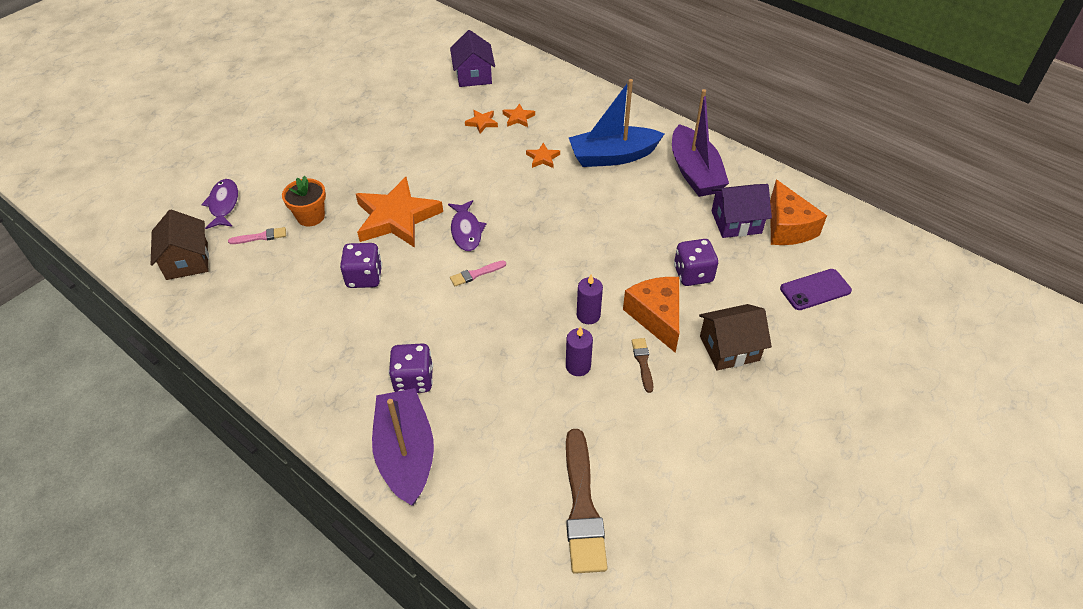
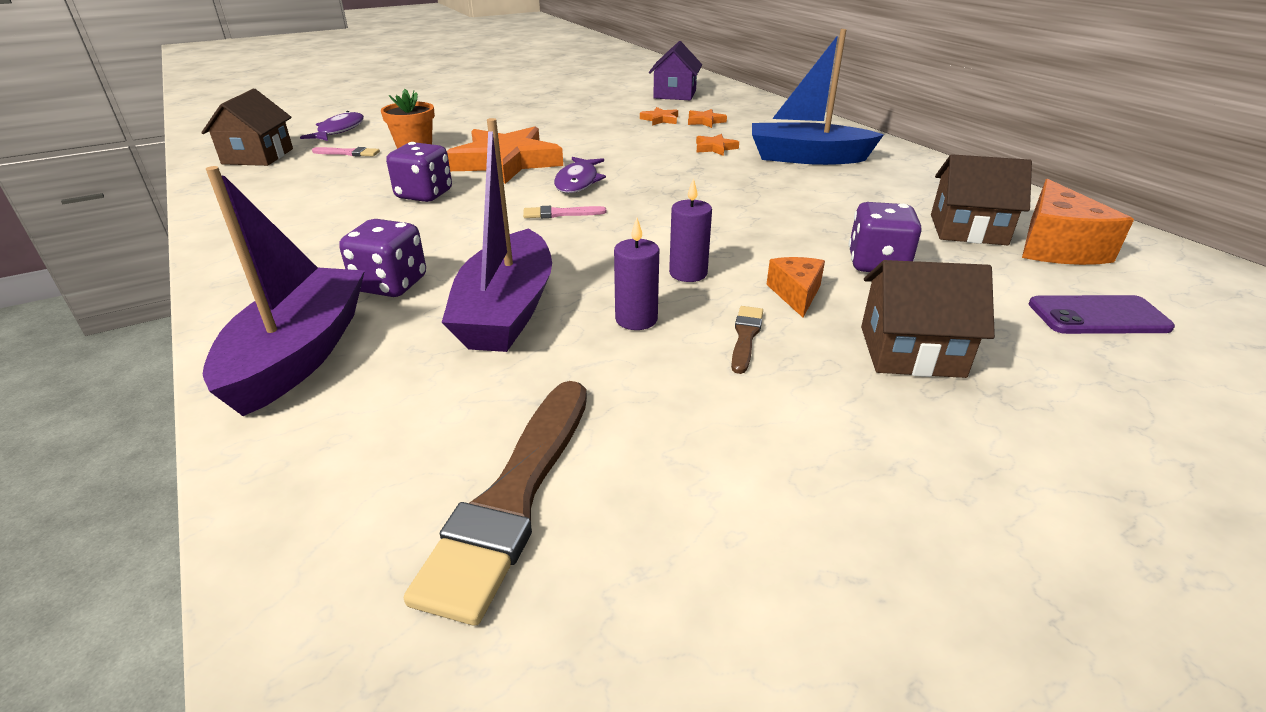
camera: 20 degrees right, 15 degrees down
(656, 317) = (796, 294): orange cheese -> orange cheese, size x0.57
(694, 172) = (917, 183): purple boat -> purple boat (507, 311)
(736, 222) = (967, 229): purple house -> brown house

